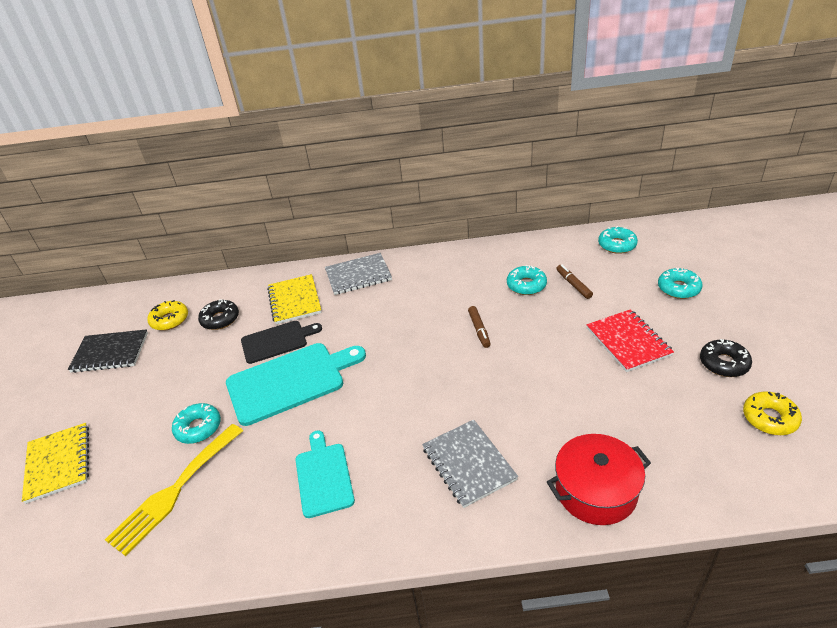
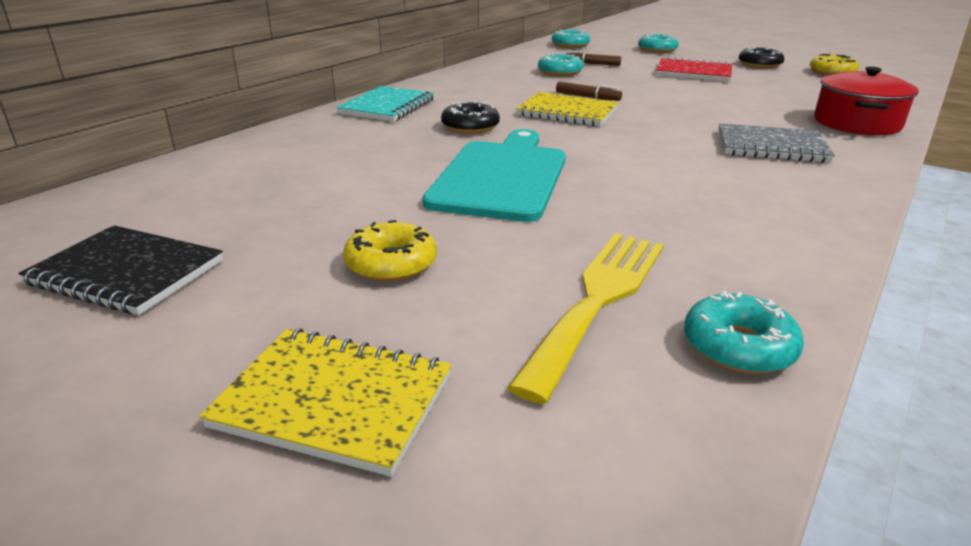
camera: 55 degrees left, 10 degrees down
(110, 353) = (126, 273): black notebook -> black notebook turned 75 degrees clockwise
(170, 320) = (178, 209): yellow donut -> yellow donut (391, 263)
(174, 491) = (598, 299): yellow fork -> yellow fork turned 135 degrees counterclockwise
(198, 428) = (485, 248): turquoise donut -> turquoise donut (738, 346)
(220, 319) = (274, 180): black donut -> black donut (470, 127)
(277, 341) = (407, 164): black cutting board -> none
(294, 301) = (351, 138): yellow notebook -> yellow notebook (567, 112)
(324, 476) = (704, 203): turquoise cutting board -> none
(358, 275) = (387, 107): grey notebook -> turquoise notebook

